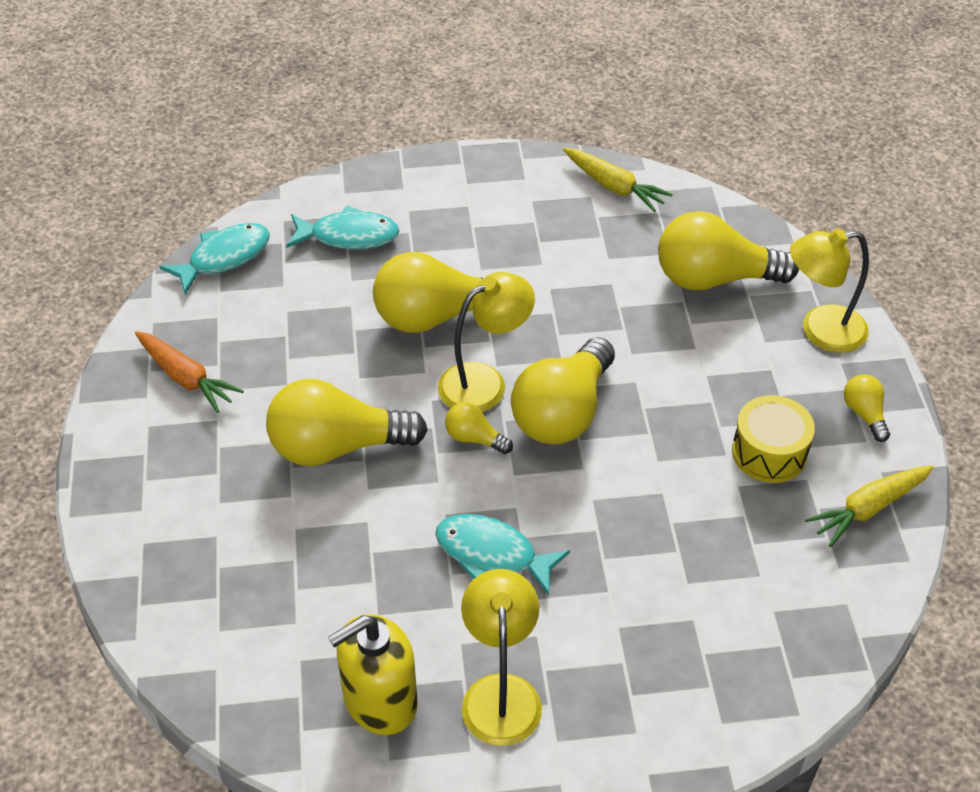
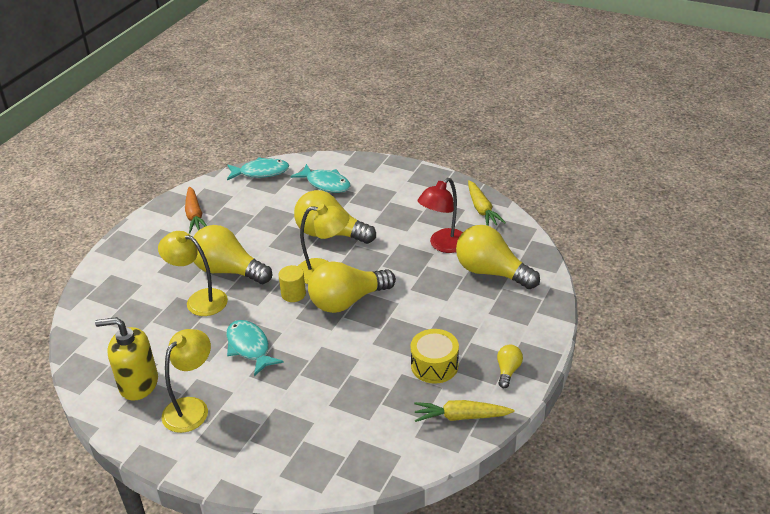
camera: 35 degrees right, 10 degrees down
(474, 438) = (293, 294): yellow light bulb -> yellow cylinder
(614, 265) = (443, 245): none -> red lamp
(820, 331) = (525, 320): yellow lamp -> yellow lamp (199, 300)

